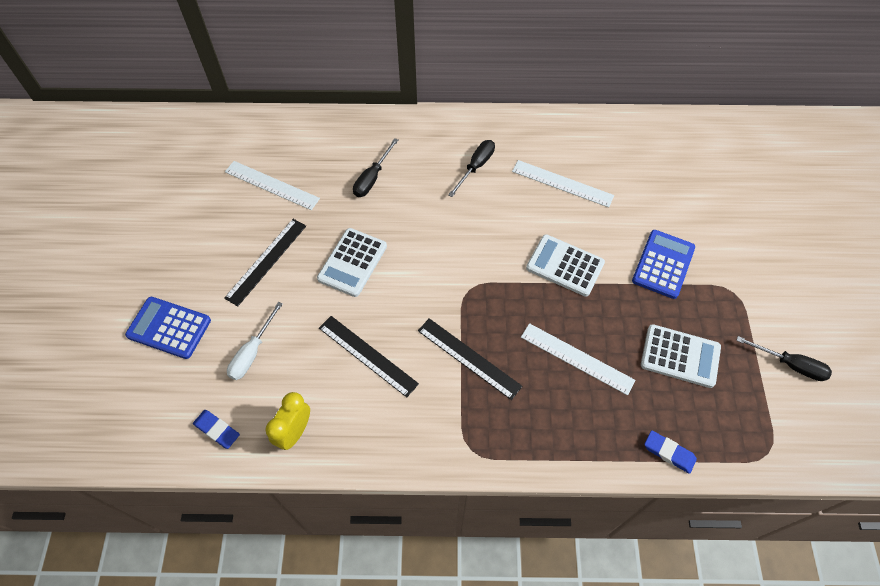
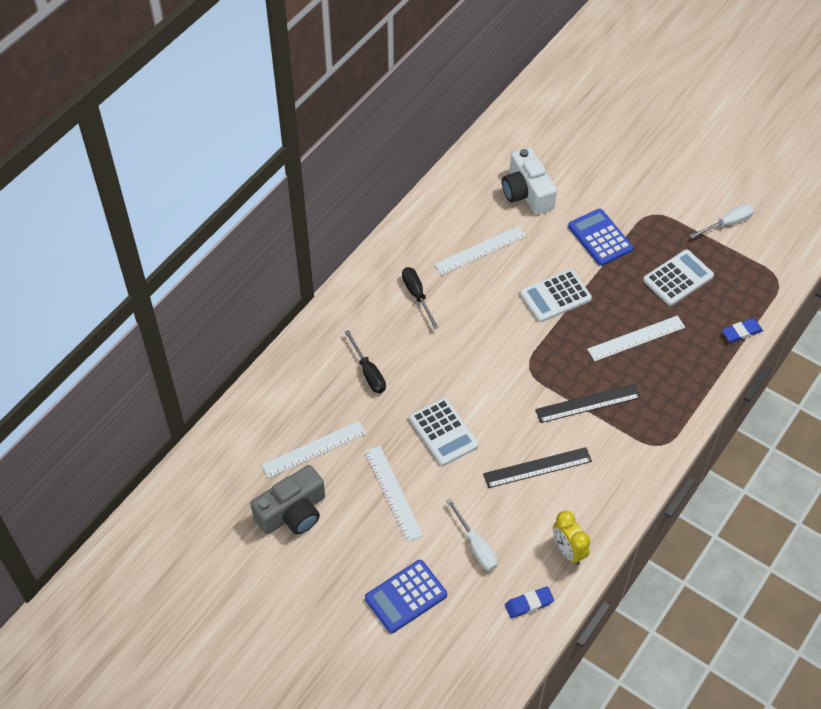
camera: 55 degrees left, 5 degrees down
(203, 205) = (292, 512): none -> grey camera
(266, 261) = (393, 493): black ruler -> white ruler
(656, 182) = (527, 193): none -> white camera
(790, 365) = (727, 223): black screwdriver -> white screwdriver

